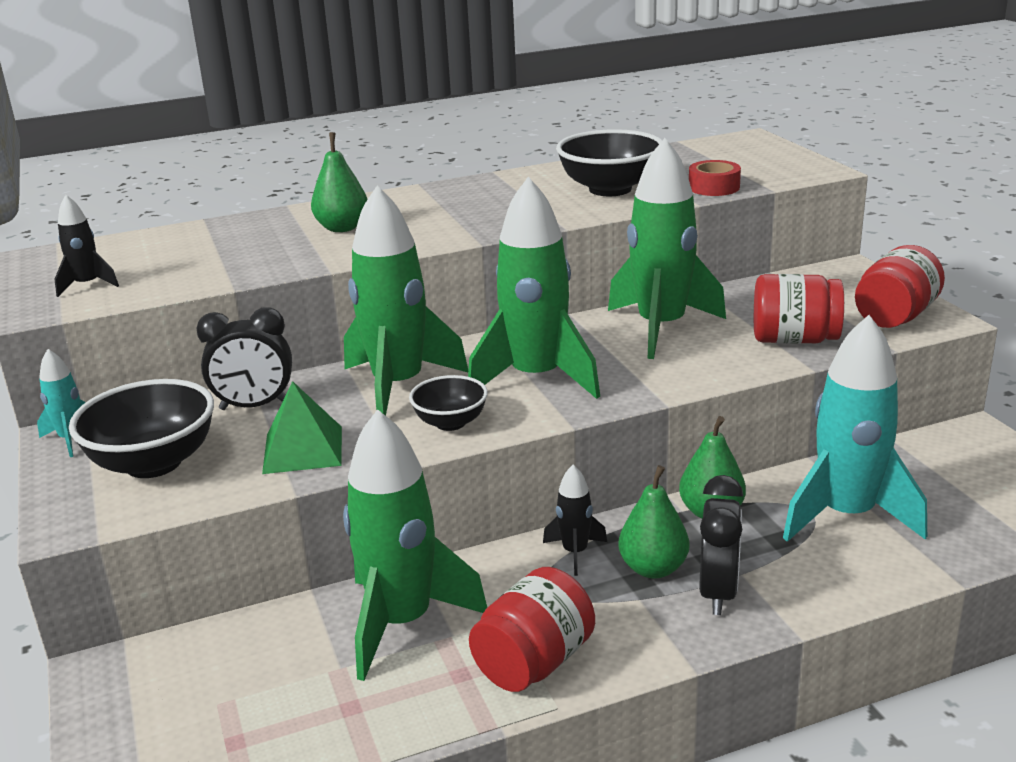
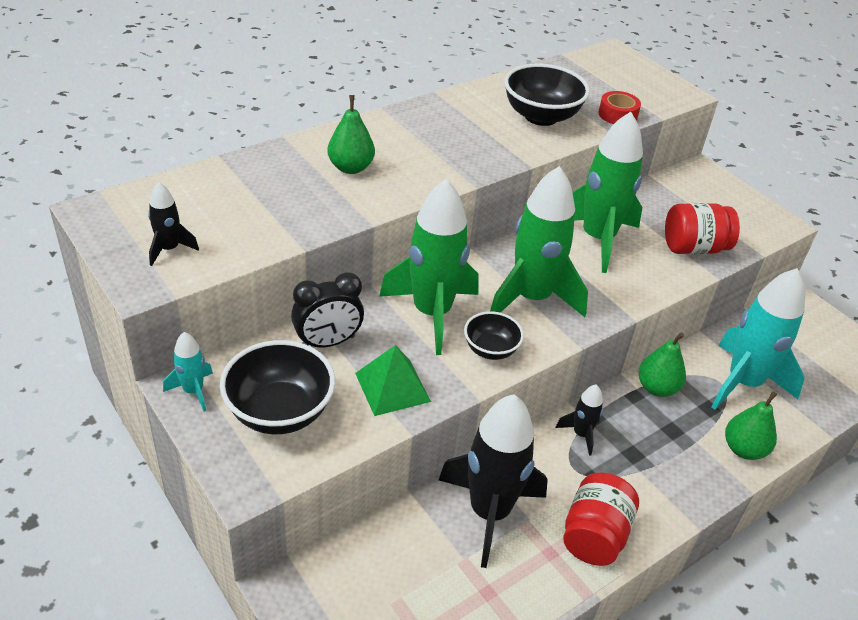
camera: 20 degrees left, 15 degrees up
(402, 622) = (489, 512): green rocket -> black rocket
(653, 568) = (638, 443): green pear -> green pear (743, 449)
(718, 592) = (688, 459): black clock -> none
(895, 317) = (751, 221): red jar -> none

